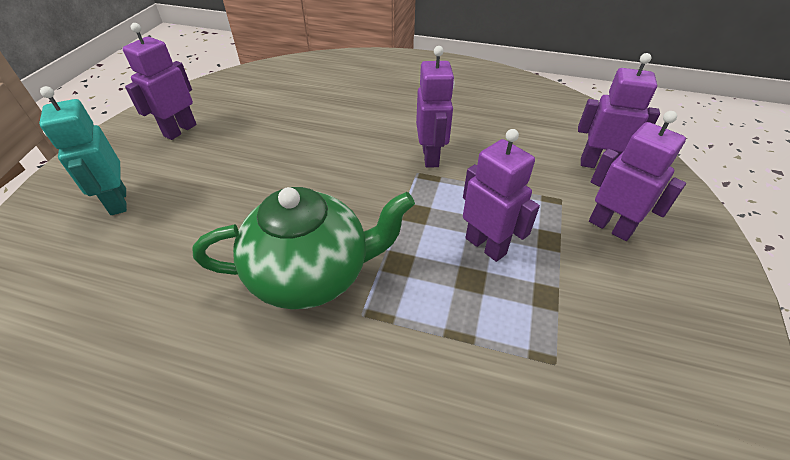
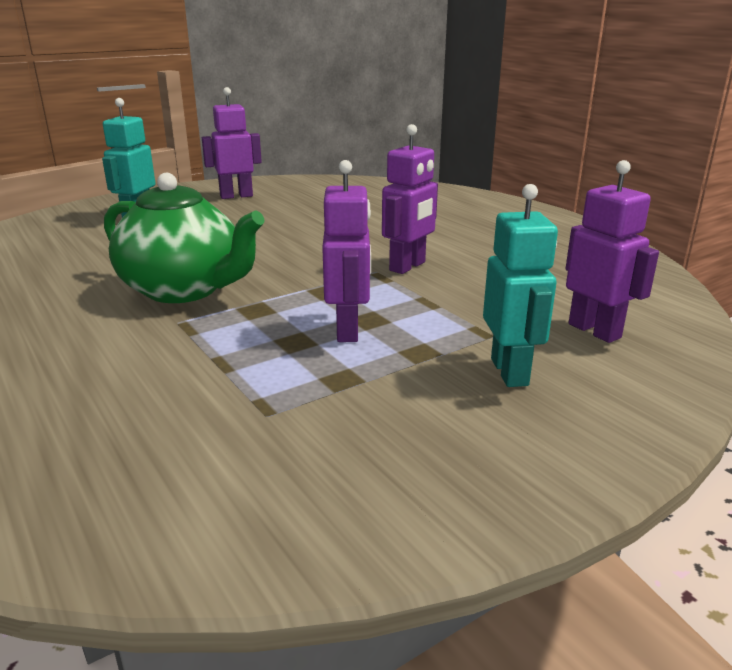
camera: 40 degrees right, 20 degrees down
(610, 227) = (510, 372): purple robot -> turquoise robot

